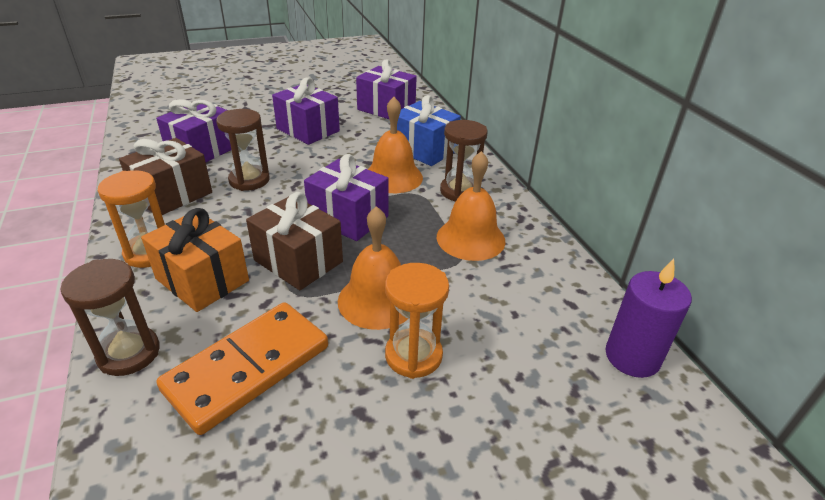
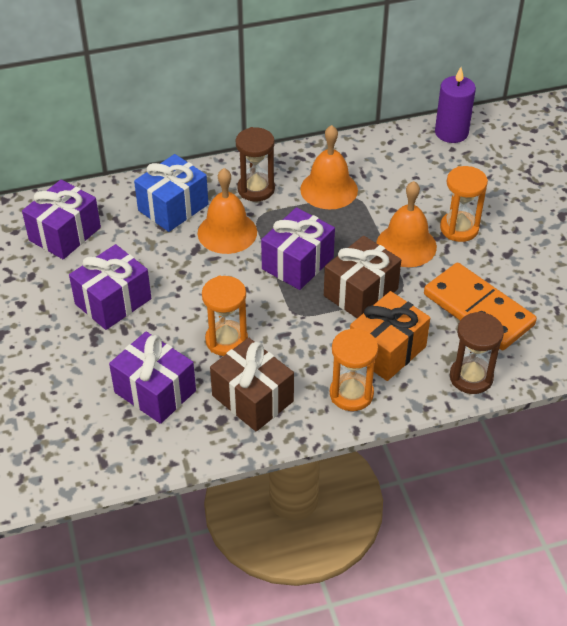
camera: 85 degrees left, 10 degrees up
(249, 180) = (226, 340): brown hourglass -> orange hourglass

